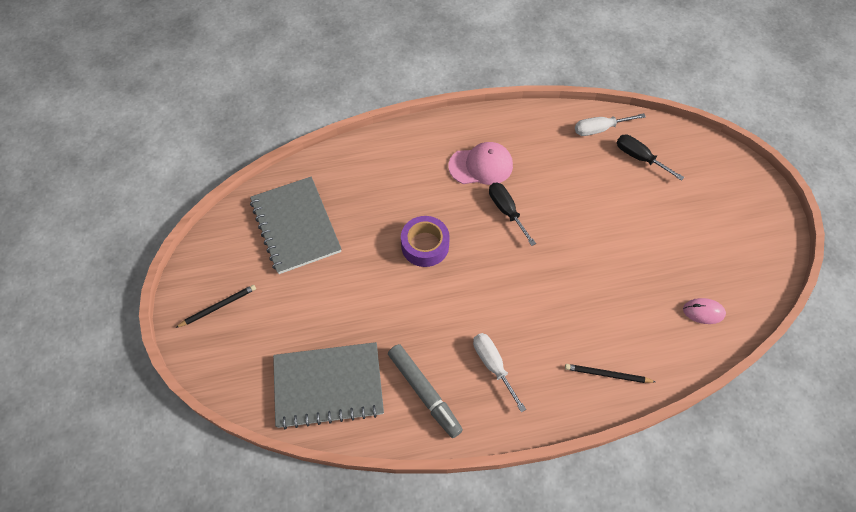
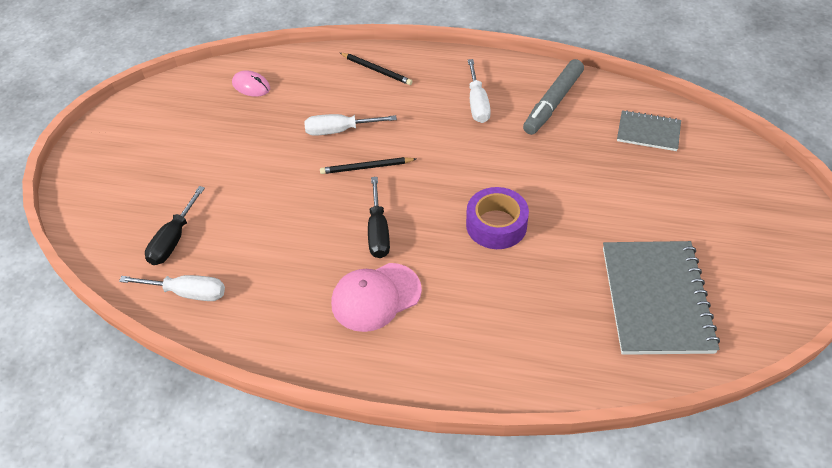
camera: 155 degrees left, 10 degrees down
(218, 306) = (767, 236): black pencil -> black pencil (366, 167)
(328, 386) = (648, 132): grey notebook -> grey notebook, size x0.54
(424, 392) = (553, 103): grey marker -> grey marker turned 135 degrees counterclockwise
(481, 166) = (376, 297): pink cap -> pink cap turned 45 degrees counterclockwise
(593, 290) = (339, 130): none -> white screwdriver
(639, 158) = (173, 240): black screwdriver -> black screwdriver turned 45 degrees clockwise

